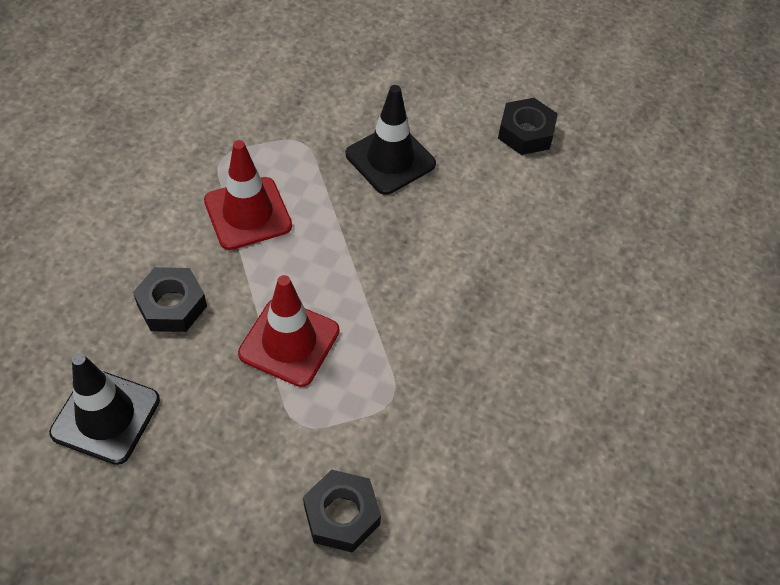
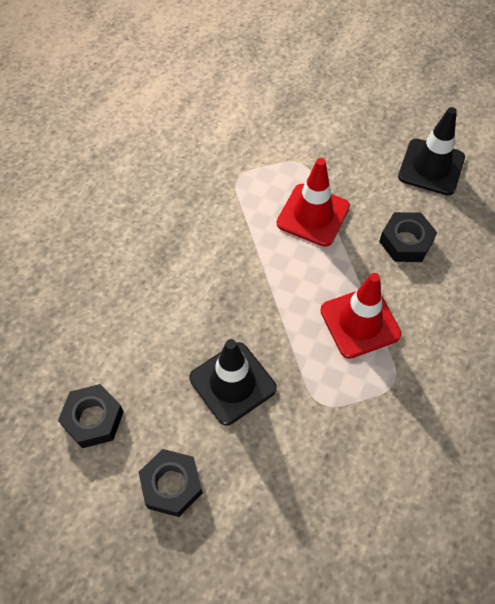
camera: 175 degrees left, 5 degrees up
(341, 515) = (271, 115): black nut -> black nut (171, 485)

